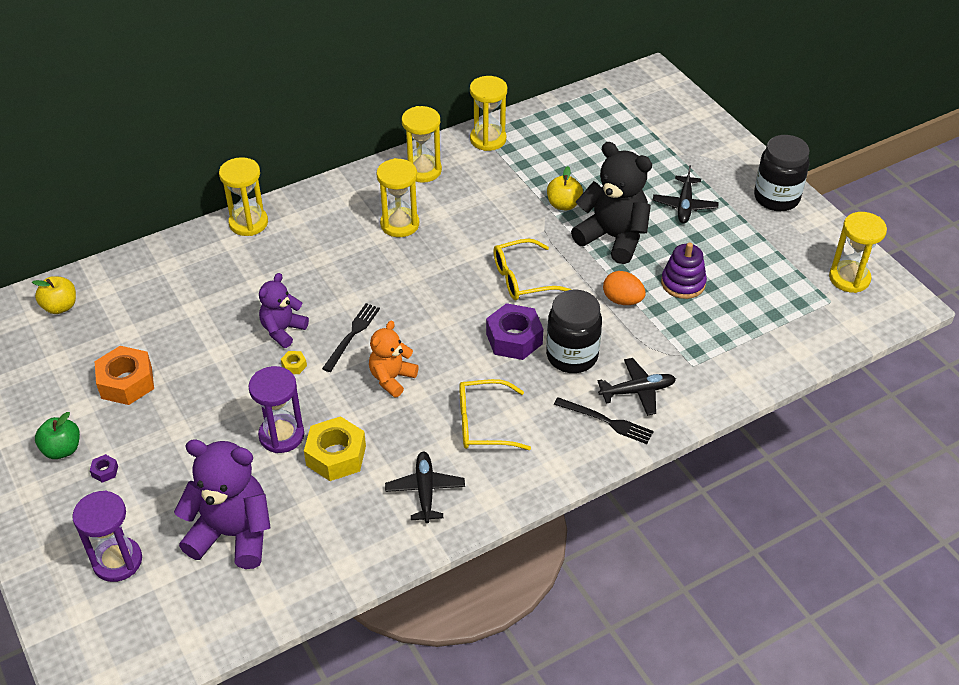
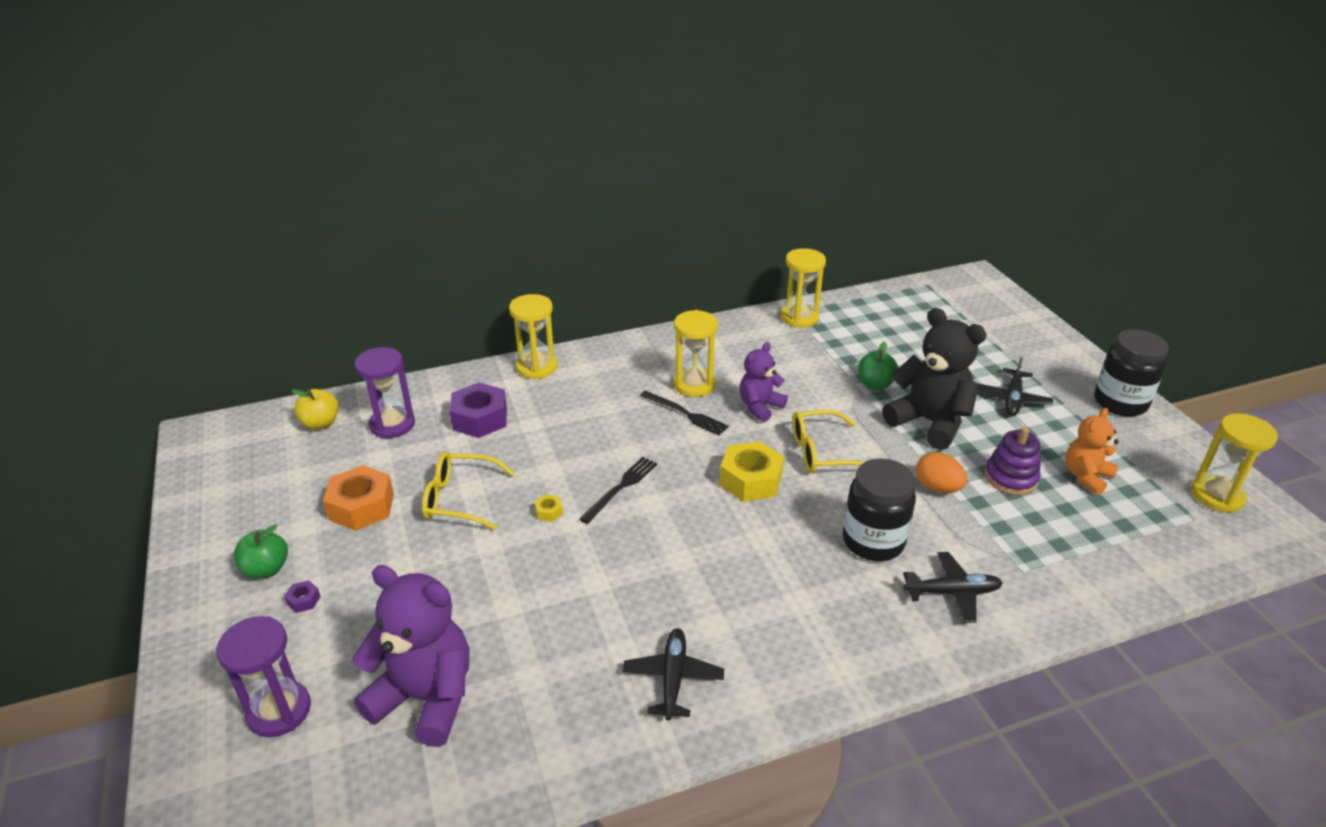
camera: 10 degrees right, 10 degrees down
(281, 435) = (515, 587): purple hourglass -> purple hourglass (392, 424)
(283, 330) = (545, 474): purple teddy bear -> purple teddy bear (760, 407)
(336, 455) = (573, 619): yellow nut -> yellow nut (751, 480)
(392, 378) = (656, 540): orange teddy bear -> orange teddy bear (1086, 476)
(423, 170) = (727, 338): yellow hourglass -> none
(483, 423) = (757, 606): yellow glasses -> yellow glasses (459, 499)
(514, 339) = (805, 514): purple nut -> purple nut (480, 418)
(563, 204) = (875, 384): yellow apple -> green apple
(606, 421) = (911, 623): black fork -> black fork (685, 414)

